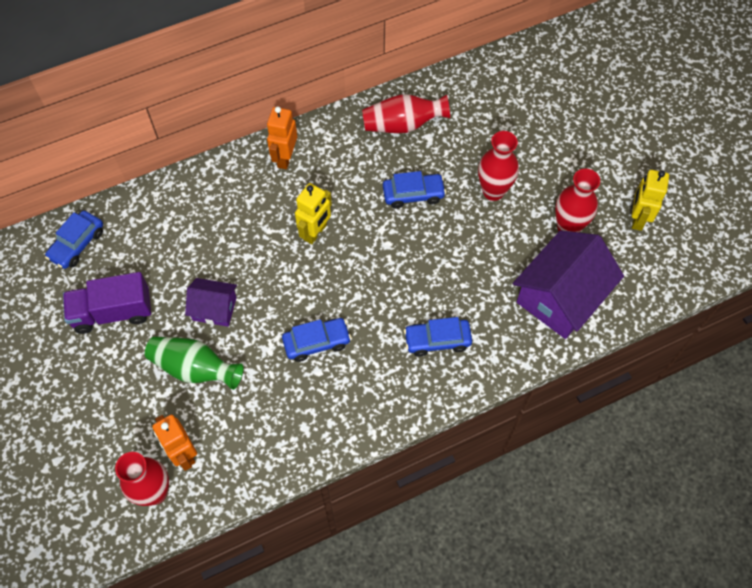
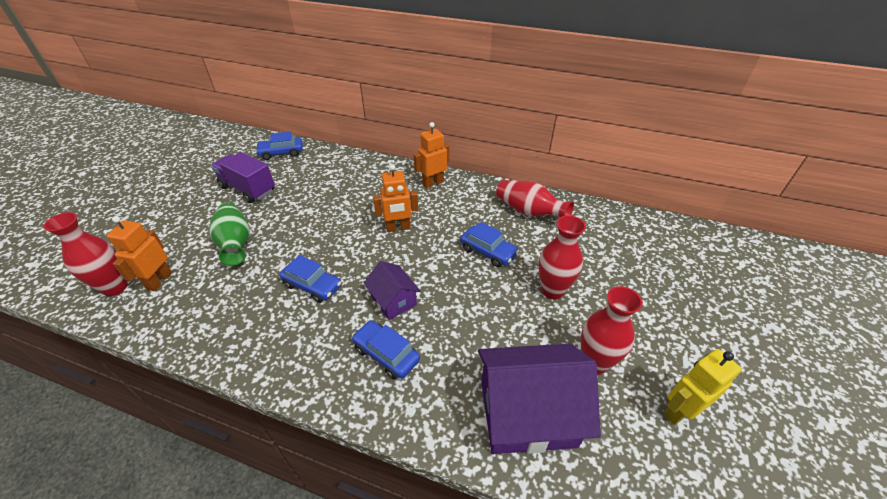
camera: 45 degrees right, 20 degrees down
(214, 309) = (291, 223): purple house -> purple house (393, 300)
(315, 232) = (398, 228): yellow robot -> orange robot

